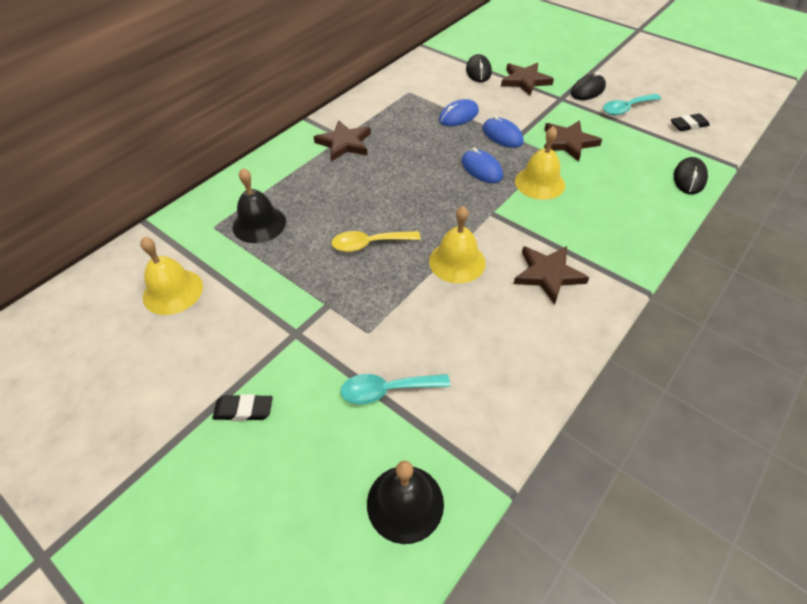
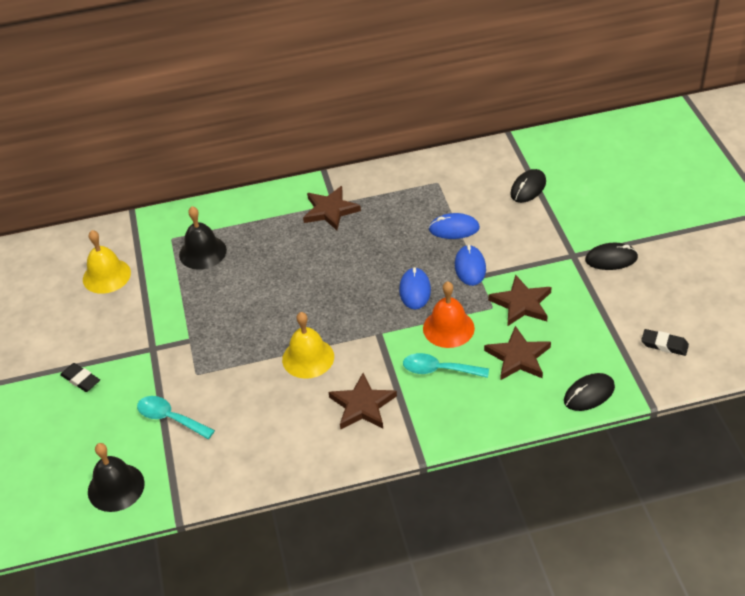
camera: 40 degrees right, 5 degrees down
(369, 244) = (261, 309): yellow spoon -> none
(525, 81) = (561, 219): brown star -> brown star (518, 357)
(539, 183) = (448, 328): yellow bell -> orange bell
(626, 108) = (624, 297): turquoise spoon -> turquoise spoon (438, 370)

